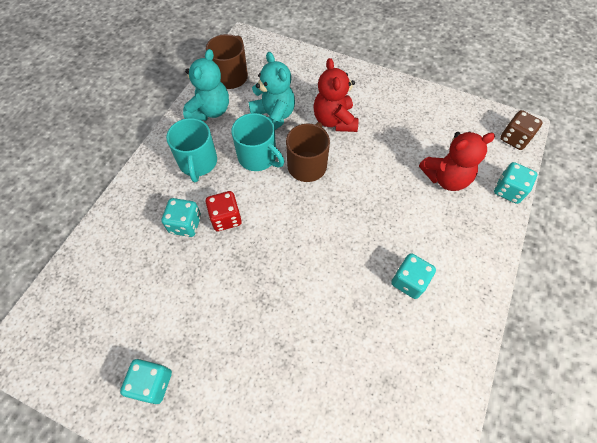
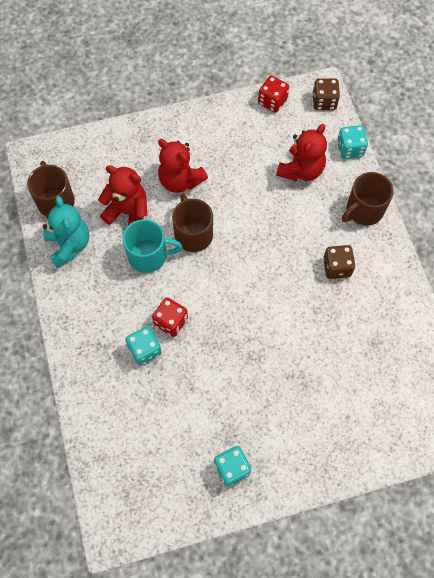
camera: 40 degrees left, 5 degrees up
(198, 163) = (105, 296): turquoise mug -> none
(273, 117) = (128, 212): turquoise teddy bear -> red teddy bear
(409, 281) = (336, 267): turquoise dice -> brown dice
(465, 111) = (272, 102): none -> red dice
(479, 250) = (363, 210): none -> brown mug

